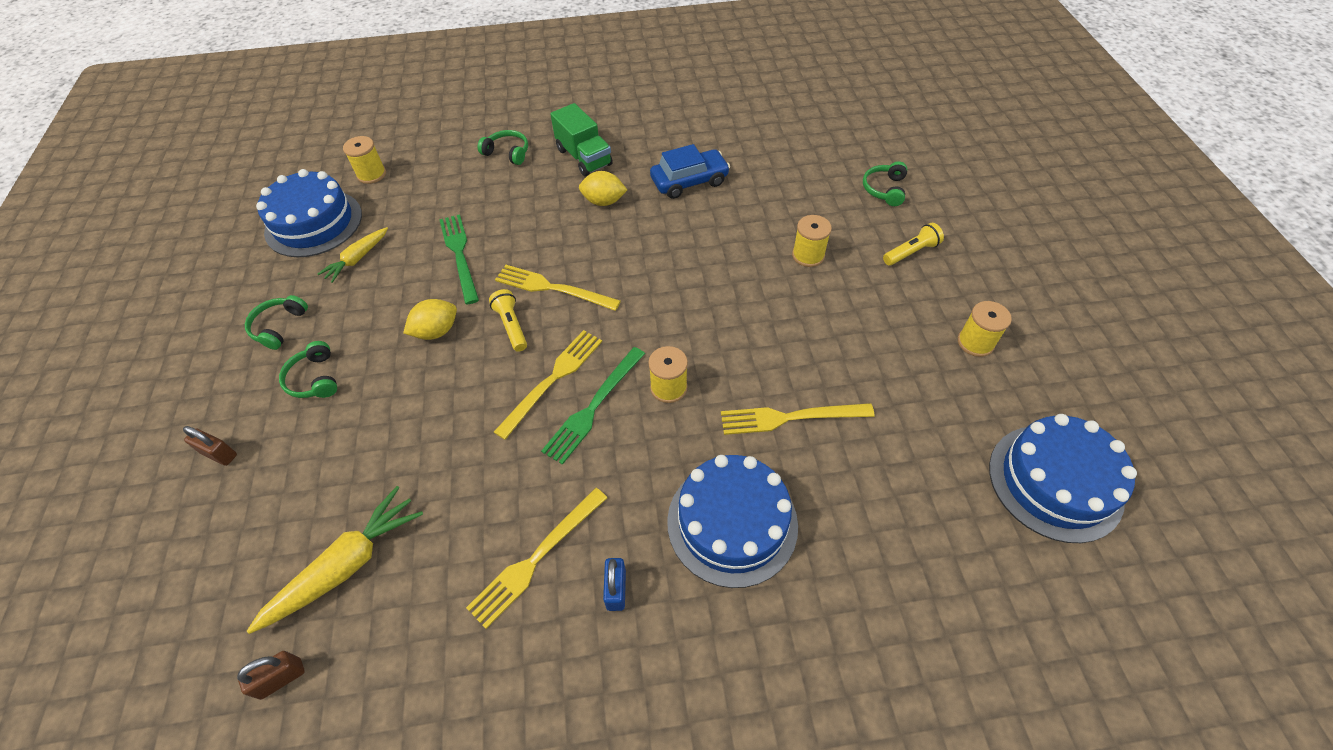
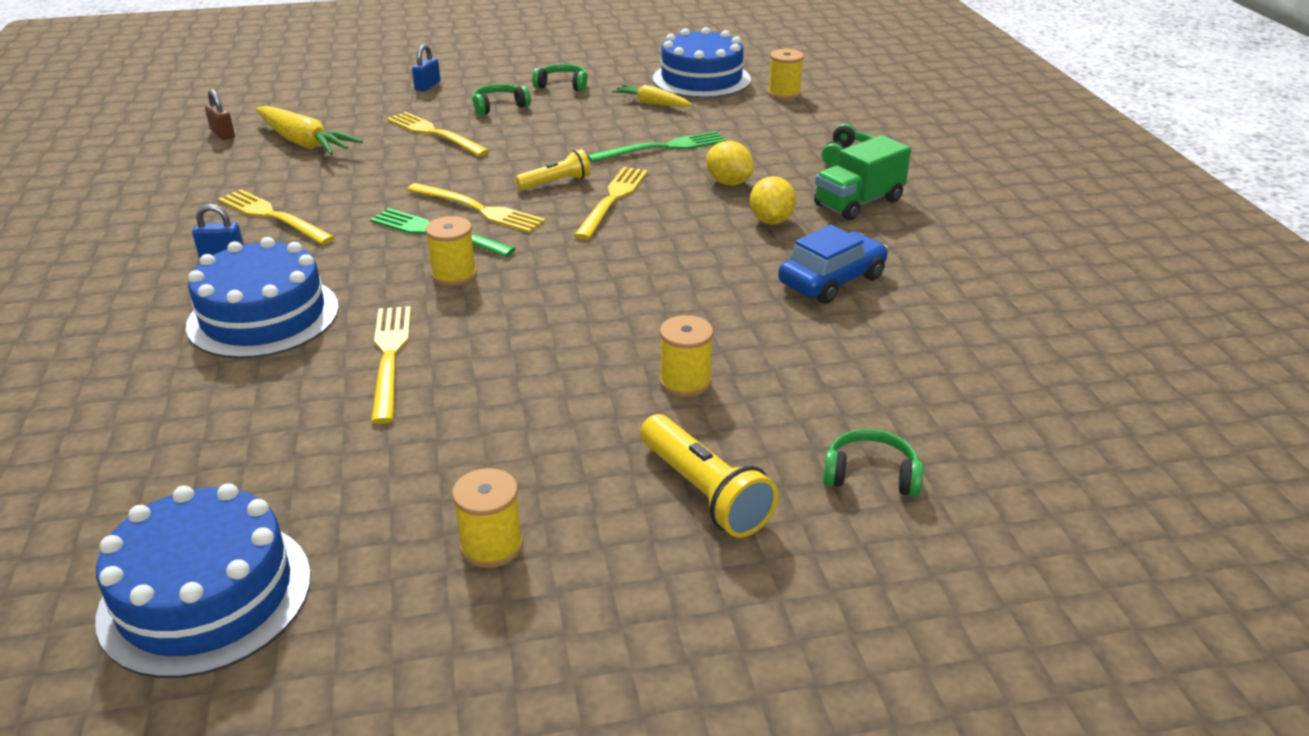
camera: 85 degrees right, 20 degrees down
(219, 454) = (427, 86): brown padlock -> blue padlock
(366, 432) = (434, 133): none -> yellow fork
(436, 331) = (551, 148): yellow lemon -> yellow lemon (728, 182)
(689, 181) = (832, 280): blue car -> blue car turned 105 degrees counterclockwise
(911, 252) = (704, 492): yellow flashlight -> yellow flashlight, size x1.53

